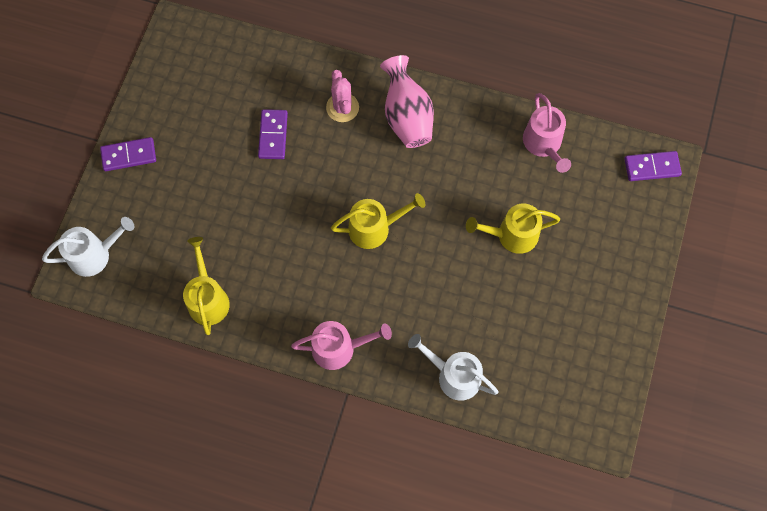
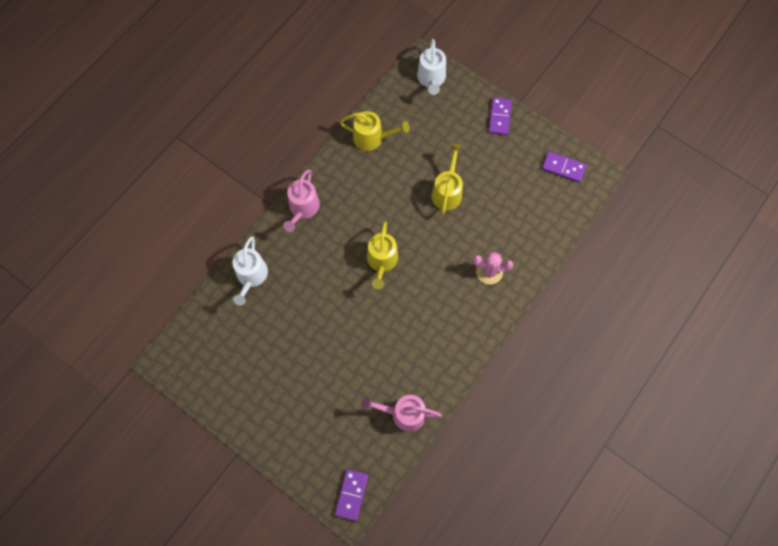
camera: 110 degrees right, 0 degrees up
(273, 135) = (482, 215): purple domino -> purple domino (563, 168)
(407, 116) = (465, 316): pink vase -> none
(454, 376) = (251, 276): white watering can -> white watering can turned 135 degrees clockwise
(512, 235) = (338, 358): yellow watering can -> yellow watering can (447, 192)

